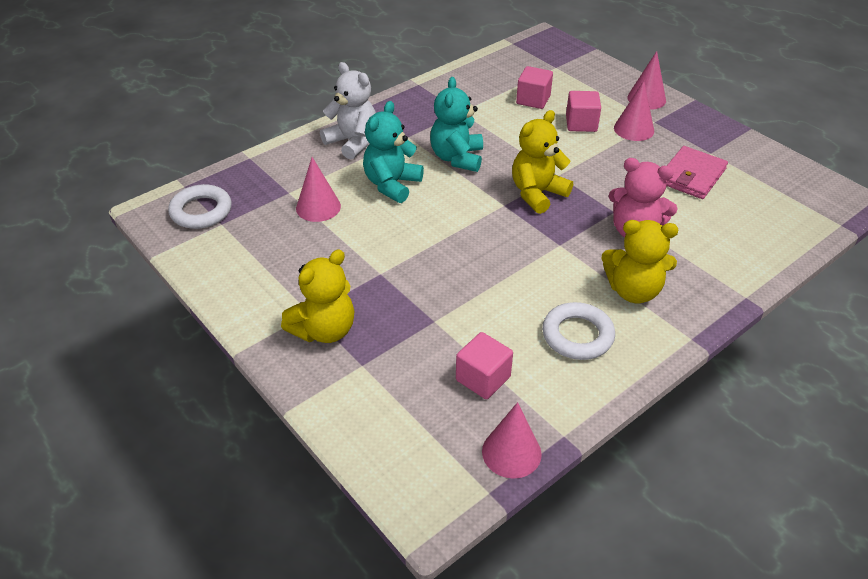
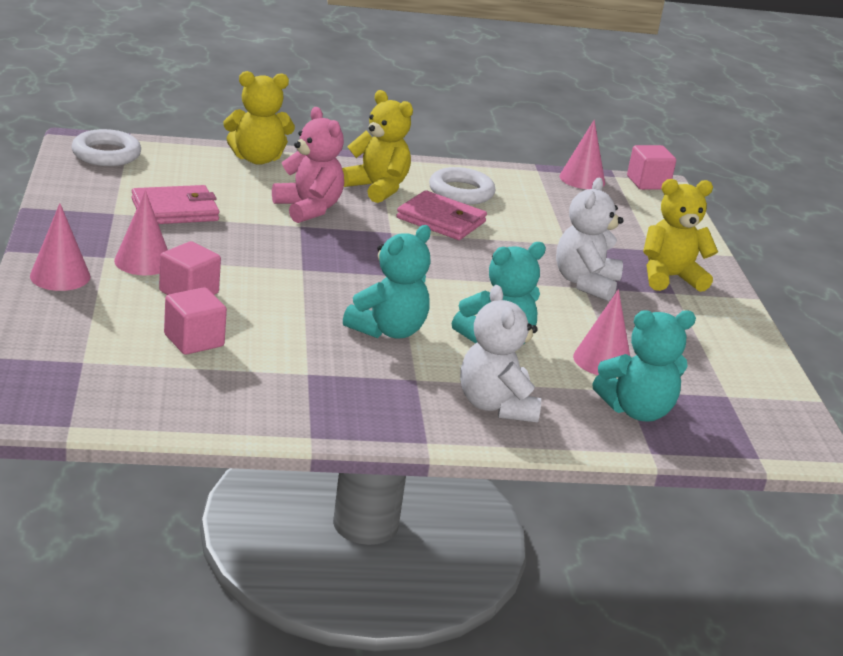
camera: 150 degrees left, 15 degrees down
(201, 211) = (747, 418): white ring -> white ring (106, 154)
(273, 180) = (636, 410): none -> turquoise teddy bear
(383, 278) = (585, 283): none -> white teddy bear
(483, 378) = (563, 207): pink cube -> pink cube (647, 183)
(537, 194) = (351, 266): yellow teddy bear -> yellow teddy bear (257, 159)
(547, 283) = (441, 220): none -> pink wallet

